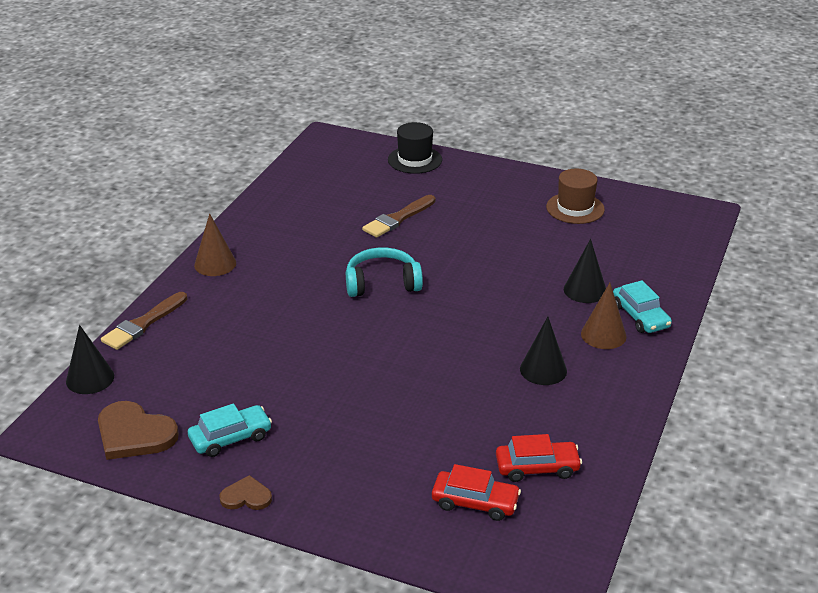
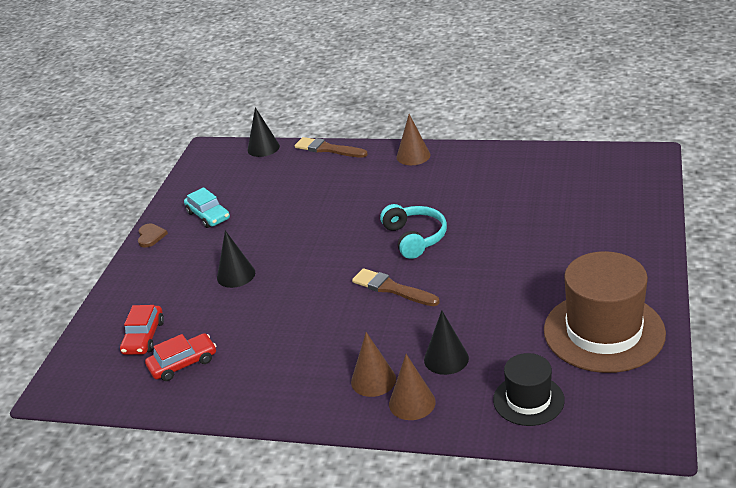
camera: 85 degrees right, 0 degrees up
(134, 434) = (209, 179): brown heart -> none
(398, 218) = (523, 225): brown brush -> brown brush (392, 288)
(415, 160) = (640, 212): black hat -> black hat (528, 400)
(537, 467) = (183, 363): red car -> red car turned 105 degrees counterclockwise
(543, 370) = (311, 349): black cone -> black cone (236, 275)
(575, 208) = (604, 332): brown hat -> brown hat, size x1.80
(640, 316) = (412, 403): turquoise car -> brown cone

